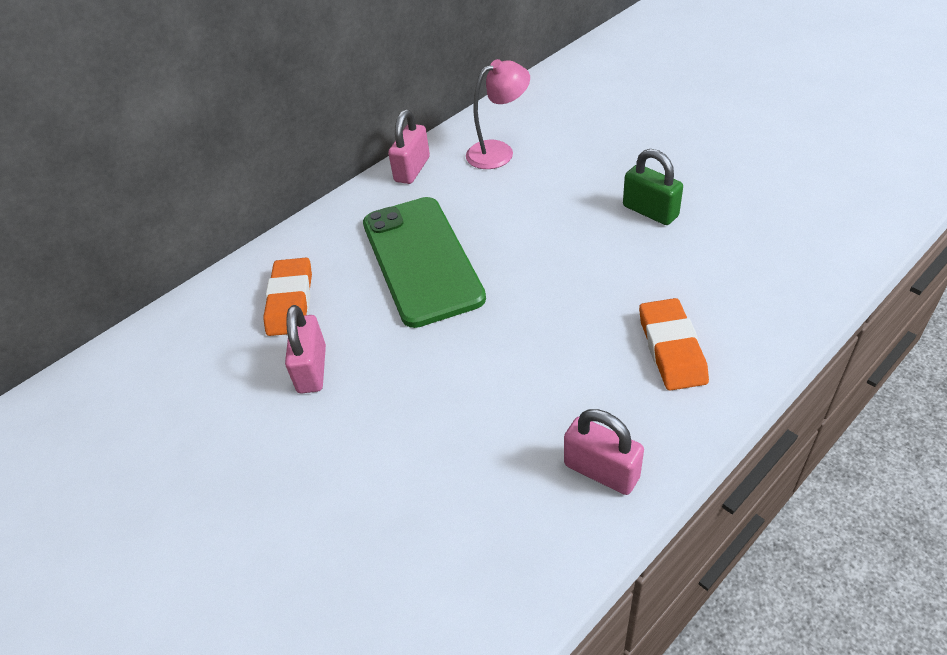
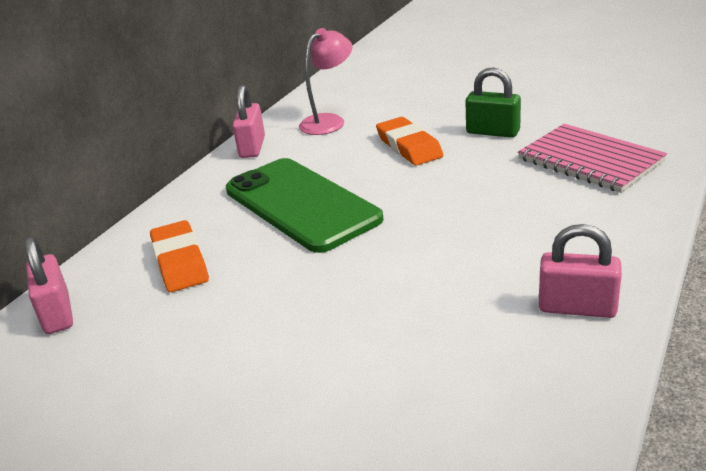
camera: 20 degrees left, 15 degrees down
(312, 369) = (234, 306): pink padlock -> pink padlock (57, 314)
(672, 348) = (577, 212): orange eraser -> orange eraser (409, 146)
(726, 281) = (590, 160): none -> pink notebook

